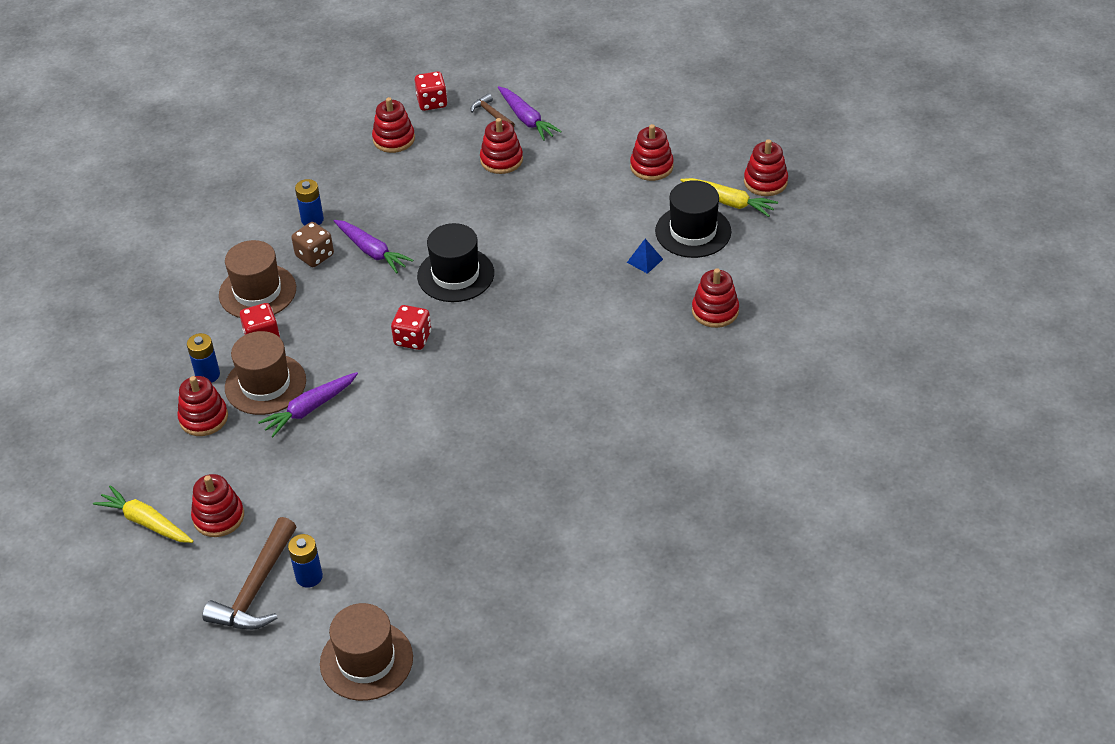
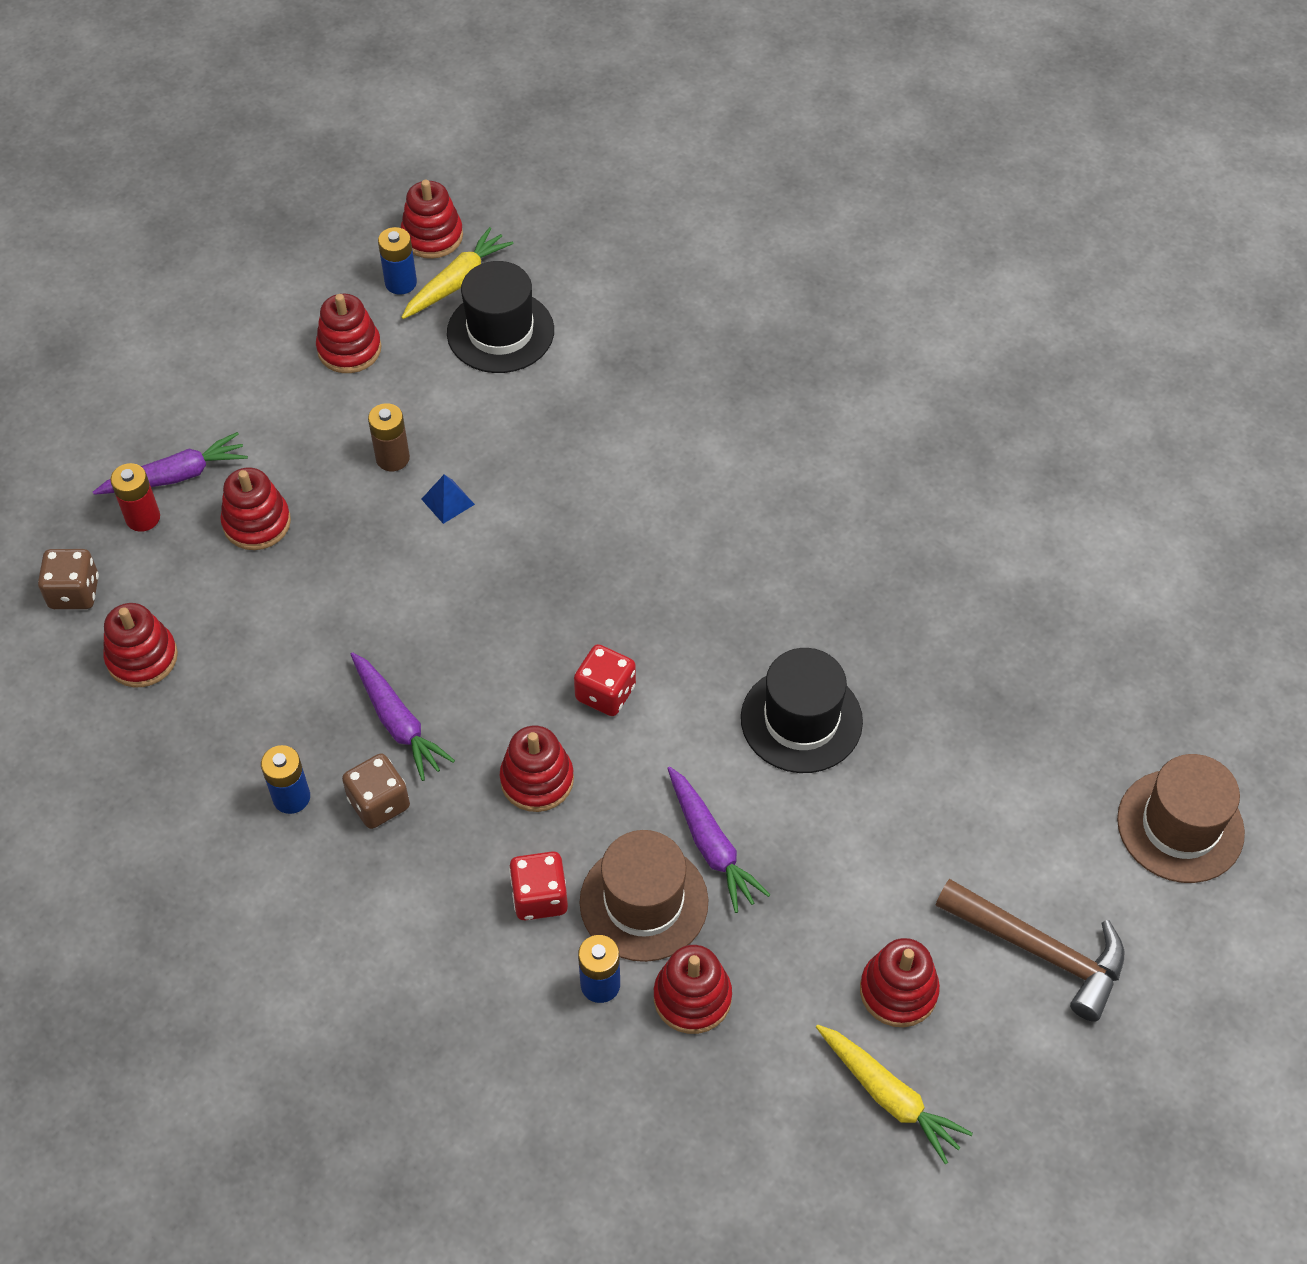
camera: 80 degrees left, 10 degrees up
(146, 522) = (889, 1096): yellow carrot -> yellow carrot turned 90 degrees counterclockwise
(257, 292) = (434, 894): brown hat -> none
(309, 576) = (1029, 880): blue battery -> blue battery (401, 283)
(372, 251) = (398, 722): purple carrot -> purple carrot turned 90 degrees clockwise
(432, 102) = (74, 592): red dice -> brown dice
(455, 275) = (489, 620): black hat -> black hat (801, 720)
(492, 114) = (143, 518): brown hammer -> red battery
(569, 205) = (392, 458): none -> brown battery
(645, 260) = (538, 395): blue pyramid -> blue pyramid (448, 501)
(715, 311) = (659, 341): red stacking toy -> red stacking toy (537, 780)

